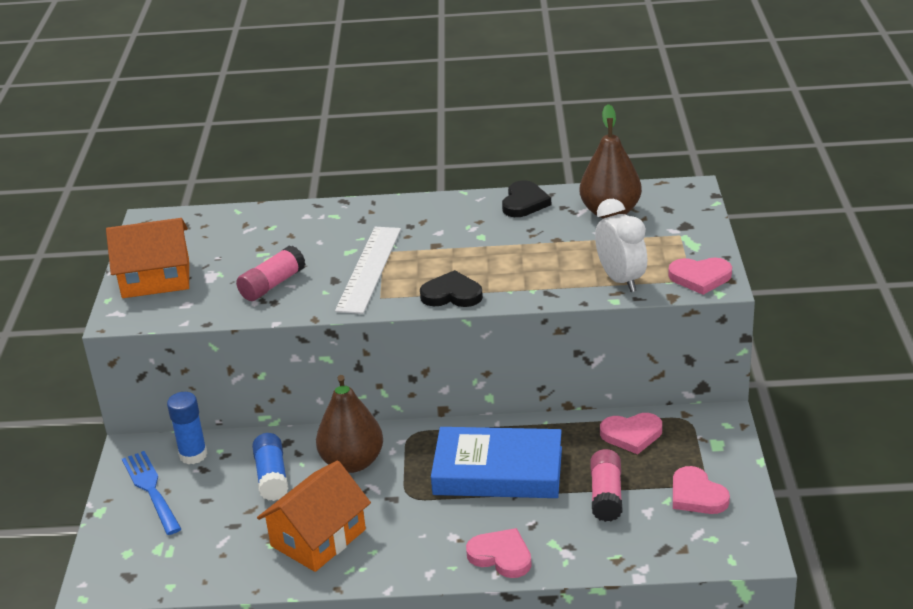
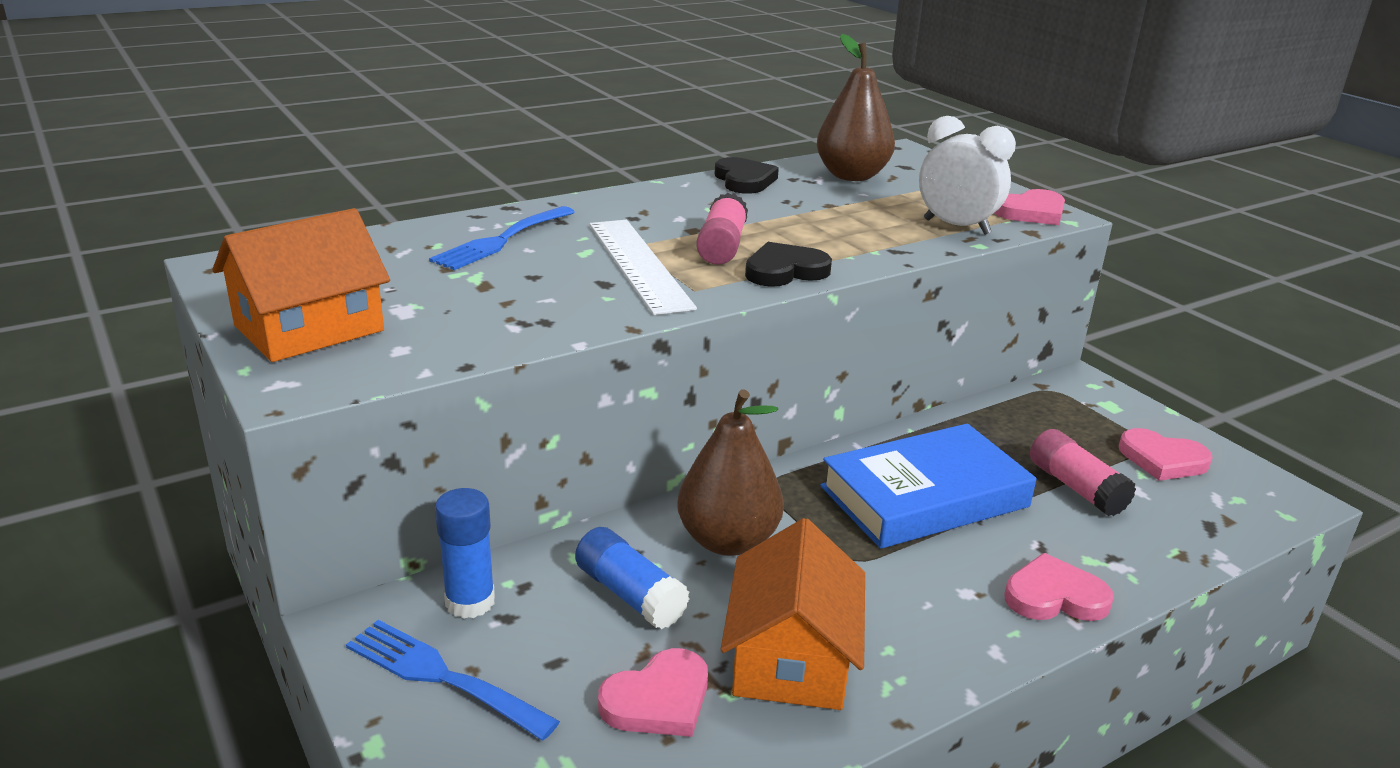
camera: 35 degrees left, 5 degrees down
(272, 285) = (517, 303): pink glue stick -> pink glue stick (722, 246)
(310, 231) = (501, 240): none -> blue fork
(631, 435) = (1017, 418): pink heart -> pink heart (658, 700)

